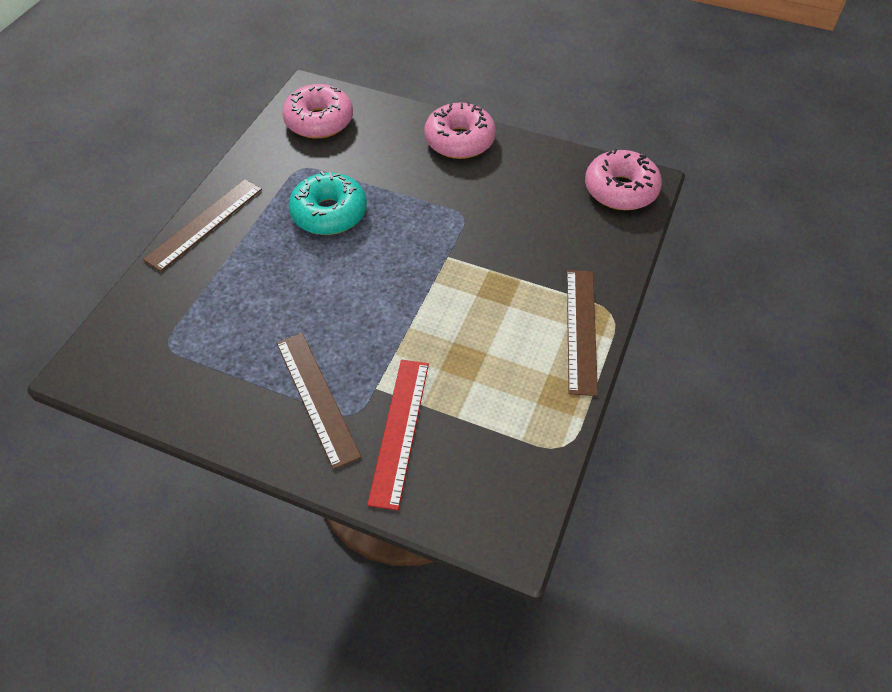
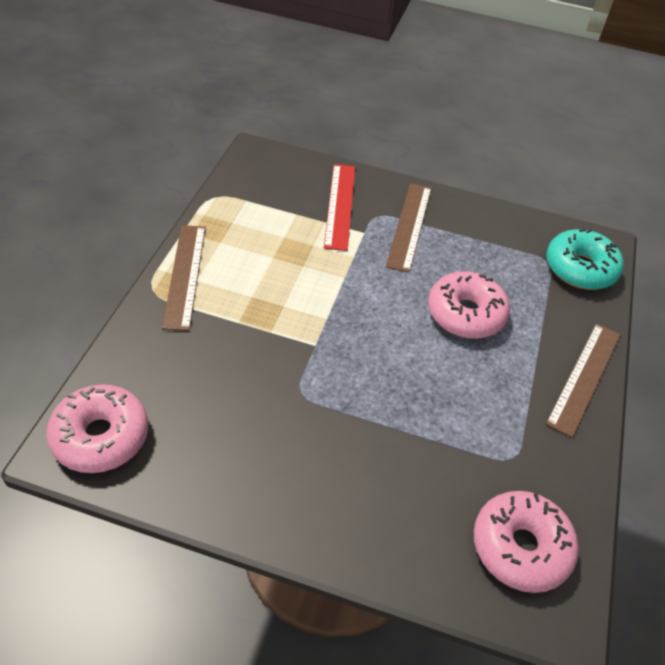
camera: 170 degrees right, 5 degrees down
(317, 397) = (409, 226): brown ruler -> brown ruler turned 45 degrees clockwise
(329, 213) = (455, 393): turquoise donut -> turquoise donut (580, 268)
(459, 140) = (312, 516): pink donut -> pink donut (465, 314)

